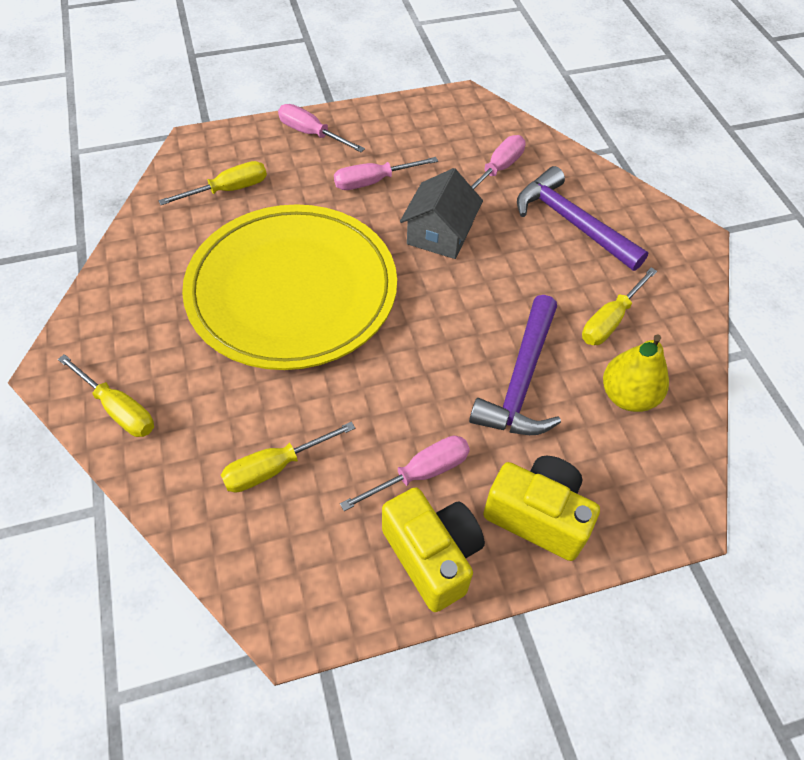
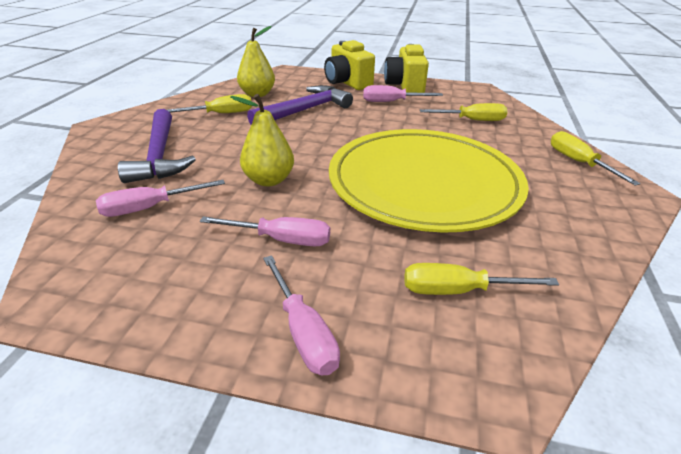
camera: 150 degrees left, 20 degrees down
(439, 234) = (269, 180): grey house -> yellow pear

